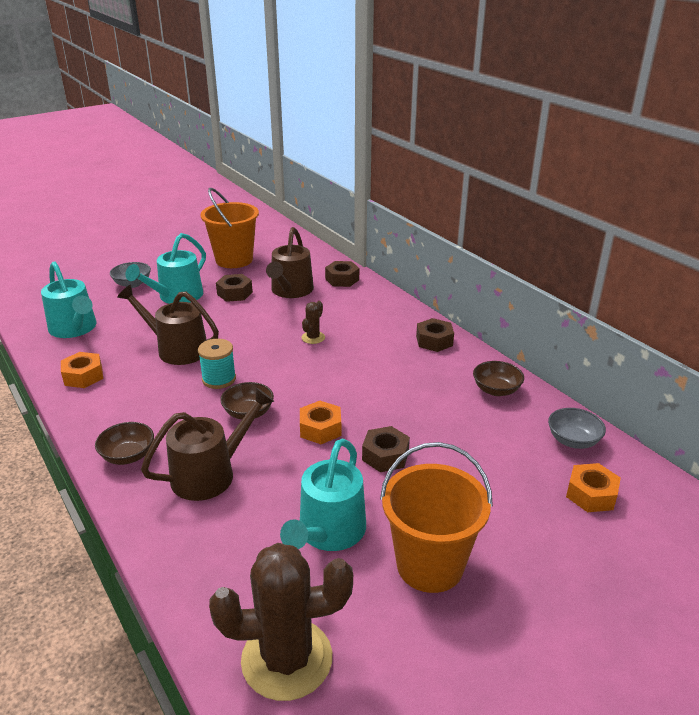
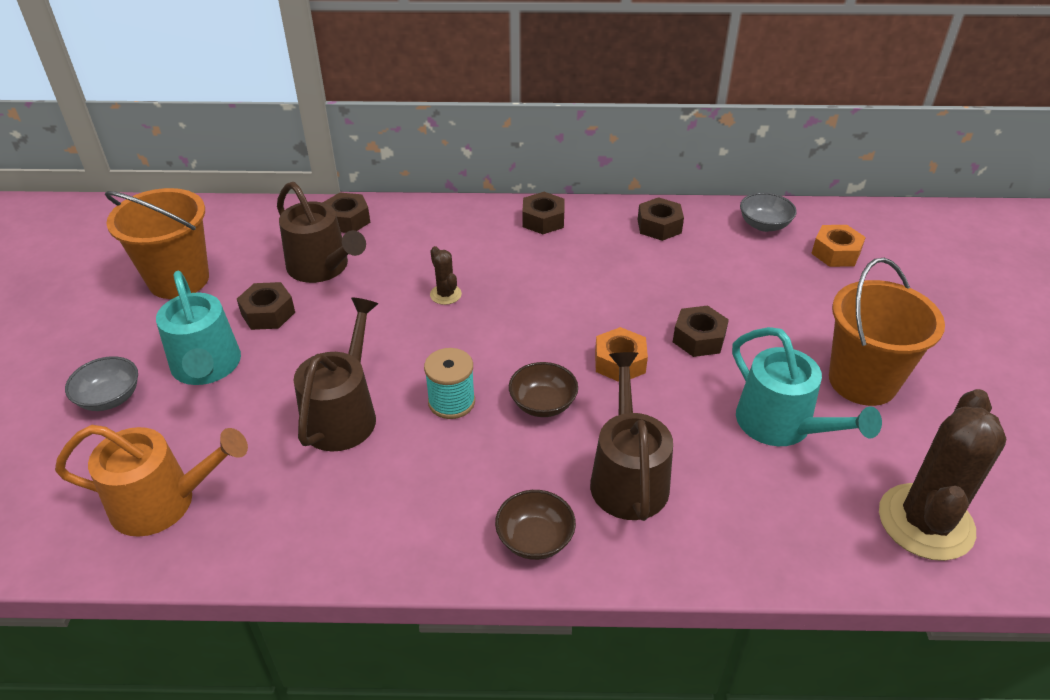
camera: 55 degrees left, 10 degrees up
(74, 329) = (163, 502): turquoise watering can -> orange watering can
(83, 376) = (308, 530): orange nut -> none
(177, 349) = (343, 414): brown watering can -> brown watering can turned 135 degrees clockwise
(496, 390) = (659, 226): brown bowl -> brown nut

